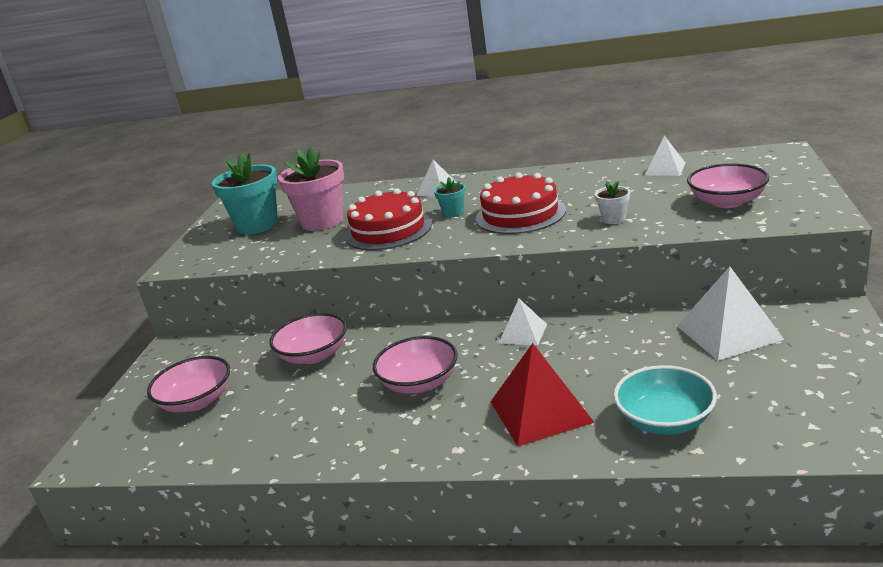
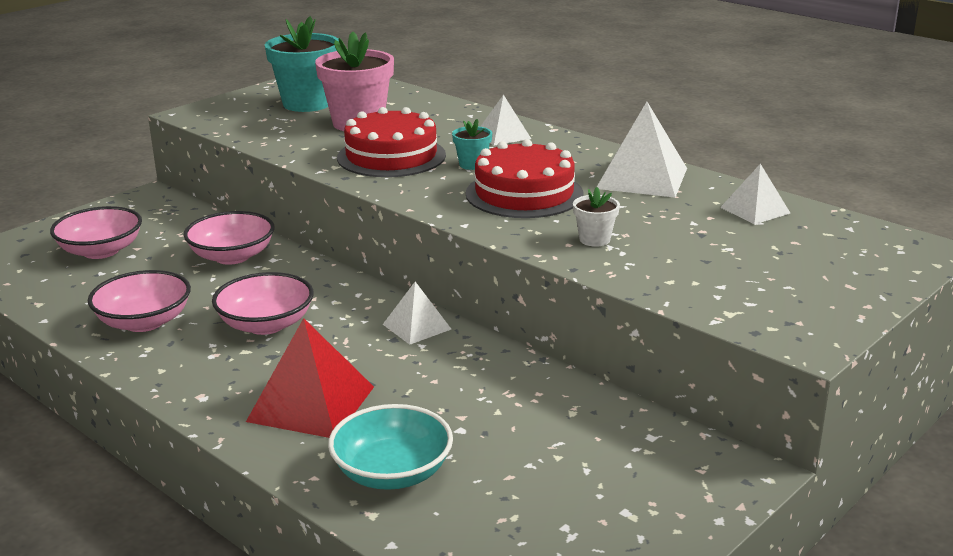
camera: 30 degrees right, 0 degrees up
(727, 202) = (740, 275): pink bowl -> pink bowl (144, 322)
(729, 332) = (597, 429): white pyramid -> white pyramid (642, 178)

